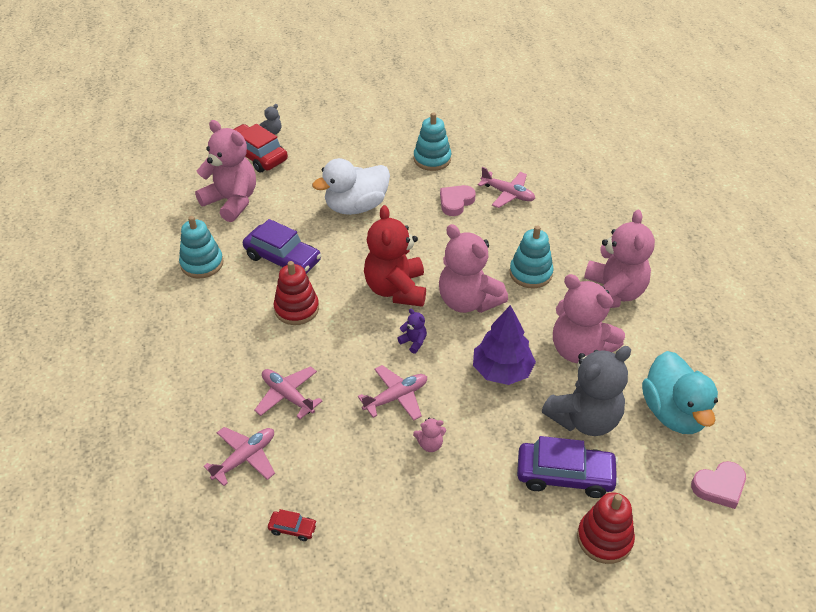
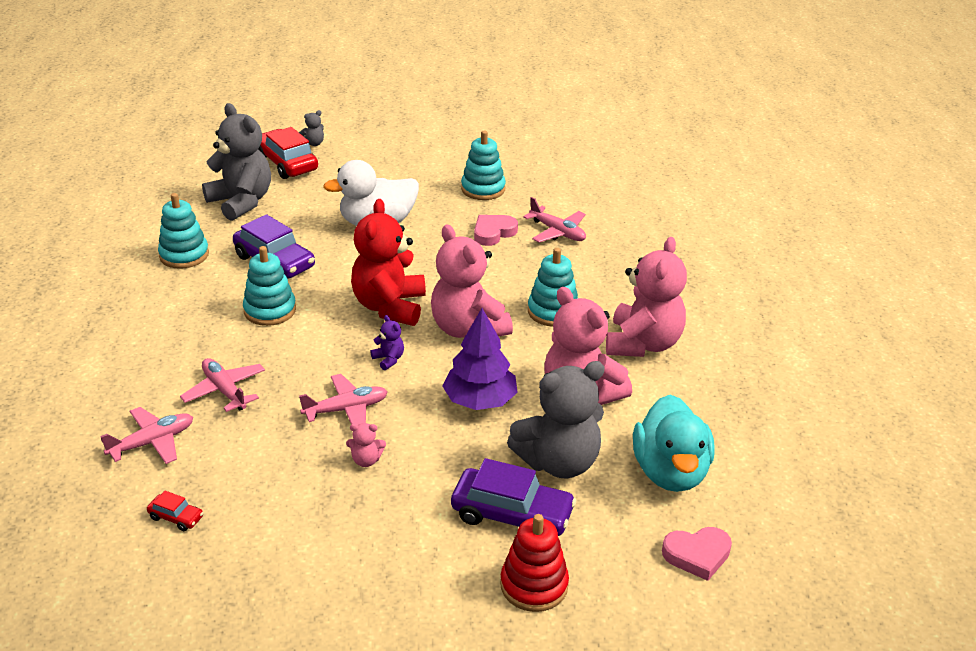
camera: 10 degrees right, 10 degrees down
(232, 201) = (241, 202): pink teddy bear -> grey teddy bear
(296, 309) = (270, 310): red stacking toy -> turquoise stacking toy

